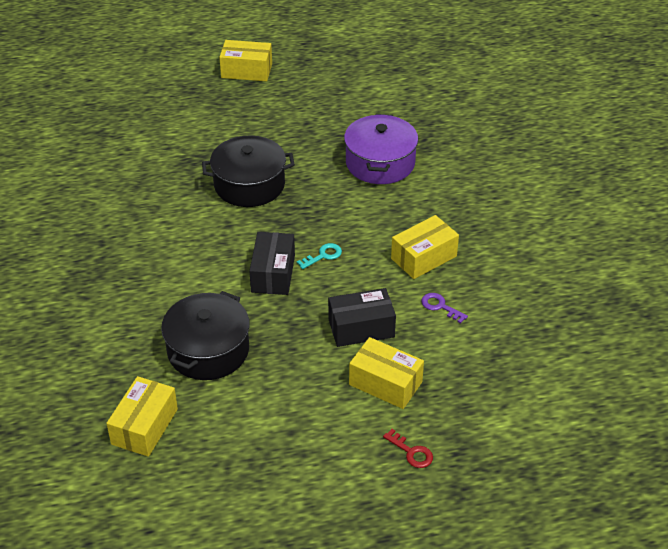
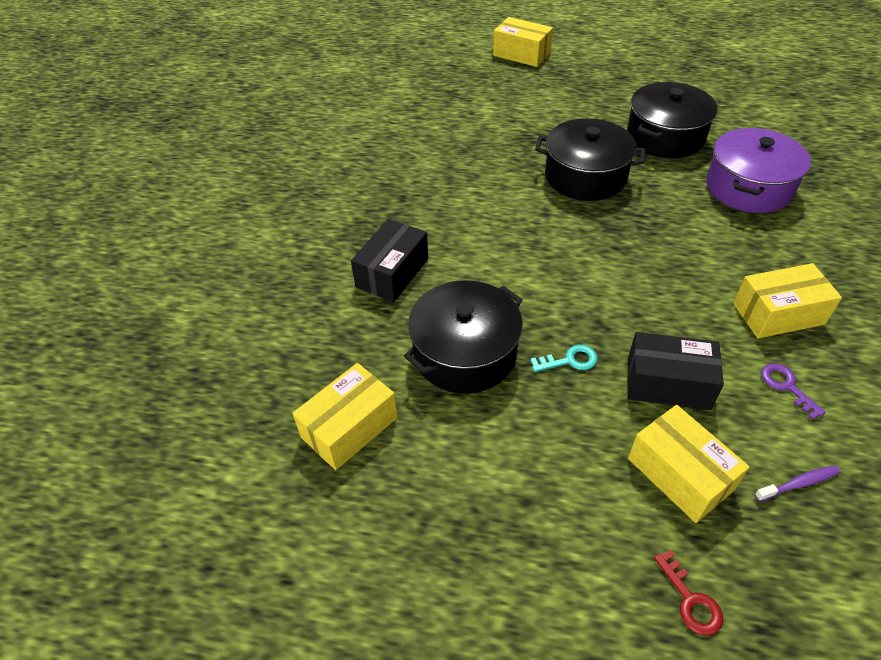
camera: 25 degrees right, 5 degrees up
(246, 71) = (623, 65): yellow box -> yellow box (521, 54)
(273, 274) = (577, 282): black box -> black box (392, 273)
(303, 133) = (665, 137): none -> black pot
(323, 256) = (645, 277): turquoise key -> turquoise key (569, 360)
(460, 365) = (799, 483): none -> purple toothbrush

